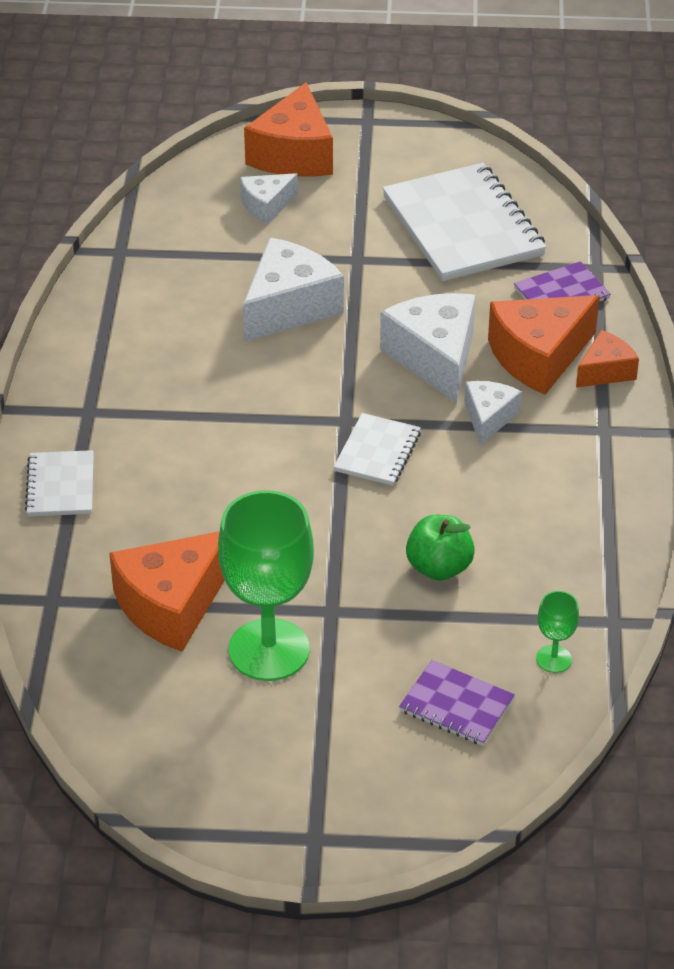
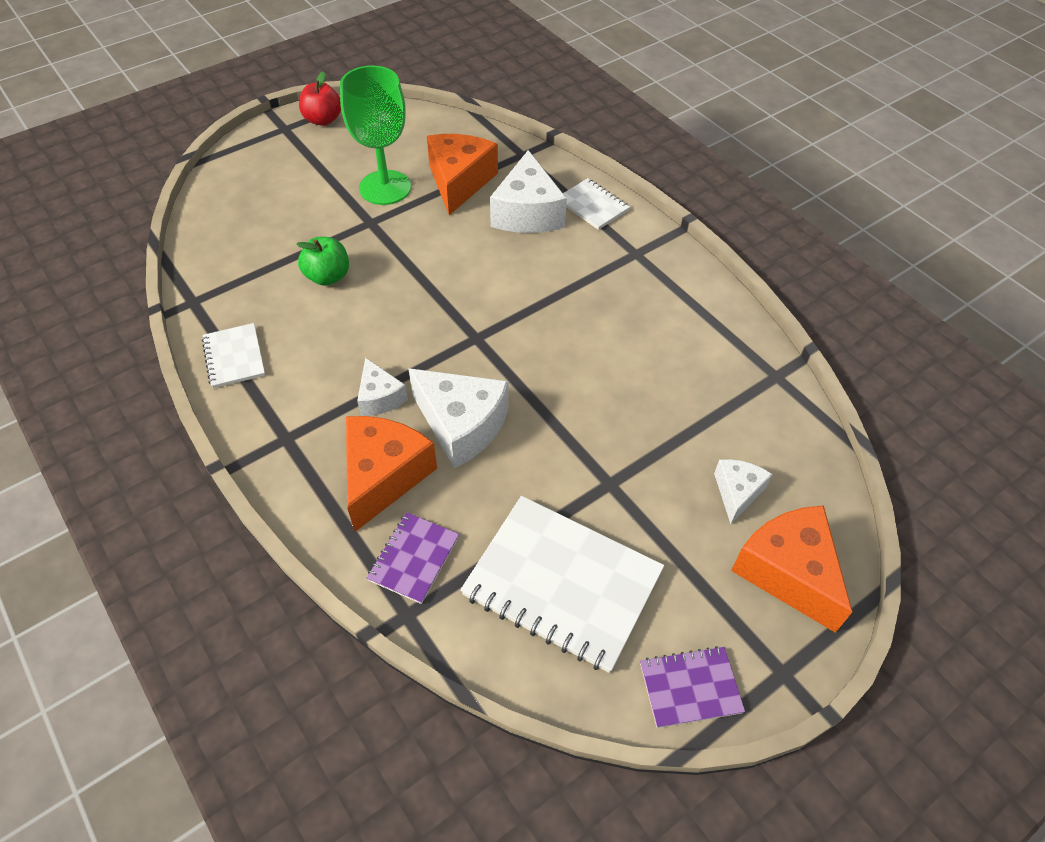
camera: 140 degrees right, 10 degrees up
(247, 821) = (323, 120): none -> red apple
(289, 307) = (608, 404): white cheese -> white cheese (527, 213)
(377, 452) = (433, 328): white notebook -> white notebook (234, 357)
(456, 705) = (258, 212): purple notebook -> purple notebook (690, 688)
(554, 659) = (217, 262): green goblet -> none
(605, 371) = (319, 495): orange cheese -> none

